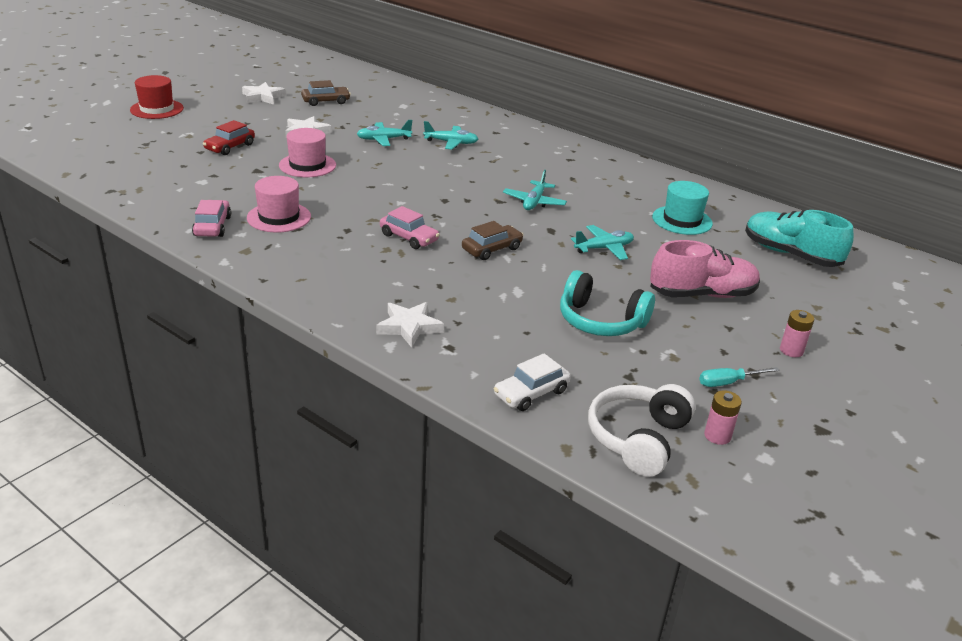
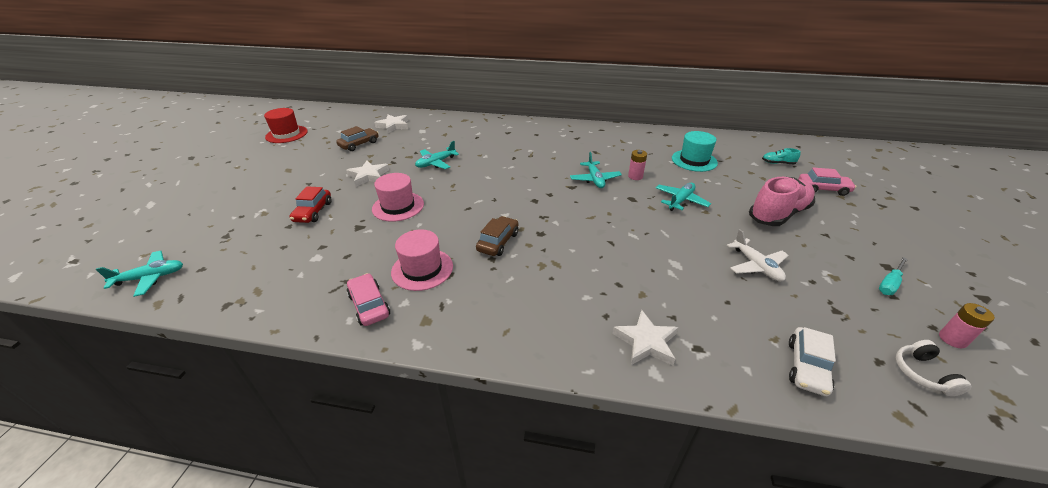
camera: 25 degrees left, 5 degrees up
(157, 109) = (210, 196): red hat -> red hat (286, 134)
(263, 97) = (302, 155): white star -> white star (393, 126)
(409, 238) = (546, 246): pink car -> pink car (823, 189)
(451, 143) = (487, 150): turquoise plane -> turquoise plane (150, 278)
(492, 249) = (614, 232): brown car -> brown car (498, 242)
(600, 321) = (756, 266): turquoise headphones -> white plane
(638, 439) = (922, 373): white headphones -> white headphones, size x0.56
(790, 254) = (778, 163): turquoise shoe -> turquoise shoe, size x0.44
(791, 350) = (878, 237): pink battery -> pink battery (635, 176)

